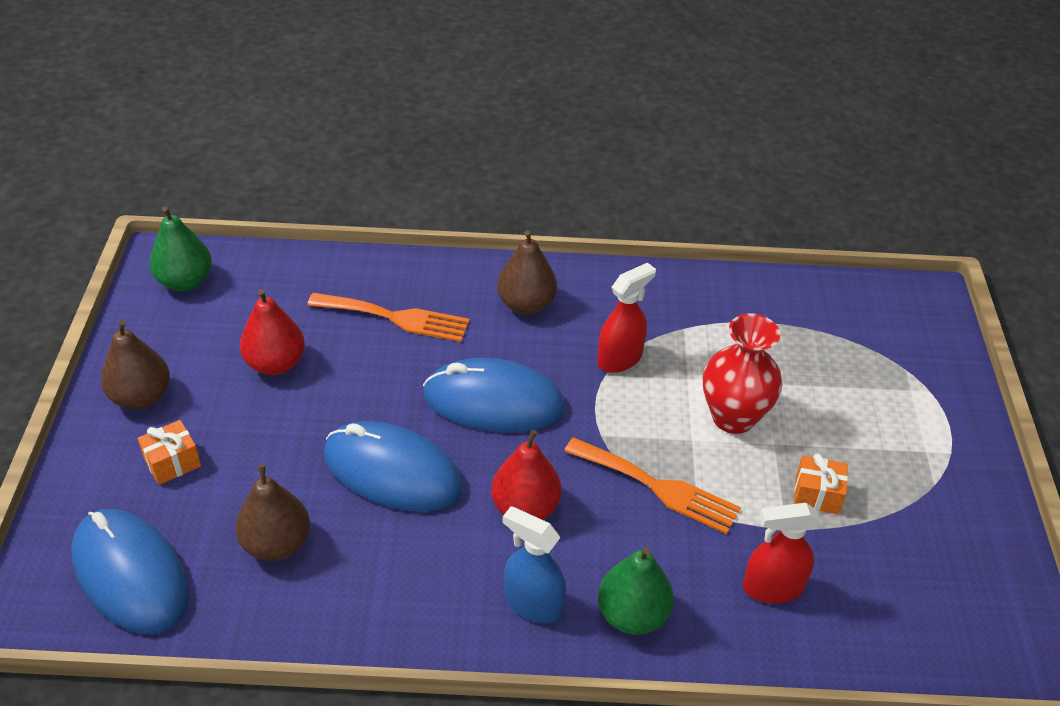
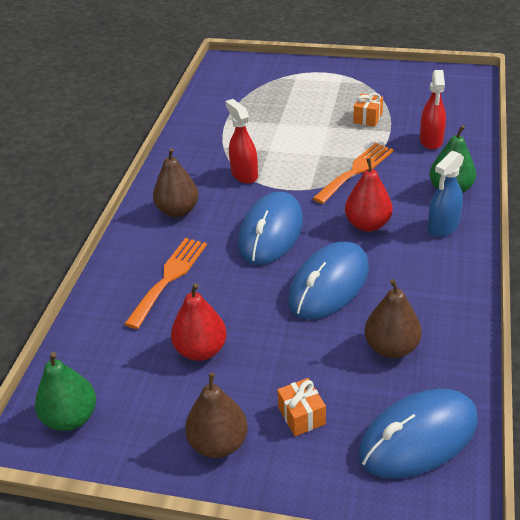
camera: 75 degrees left, 5 degrees down
(733, 417) = (304, 138): red vase -> none

